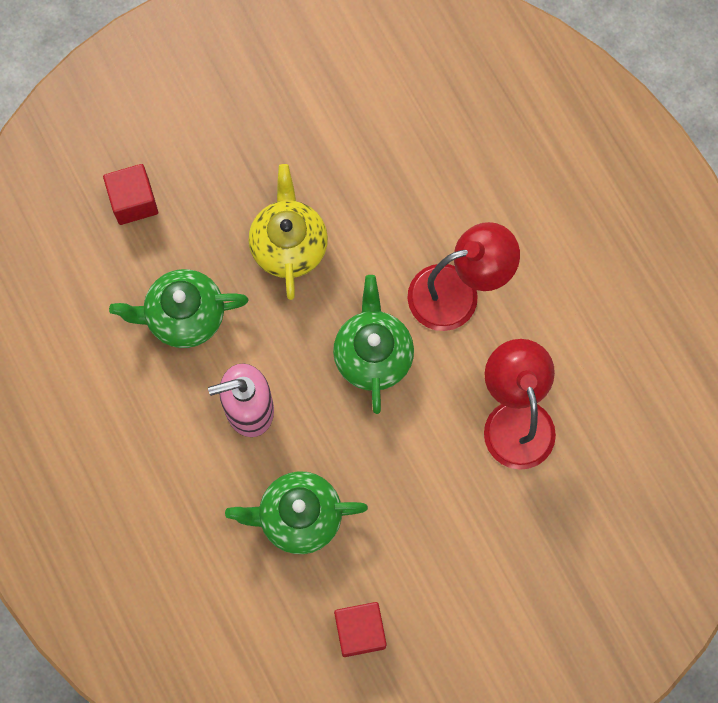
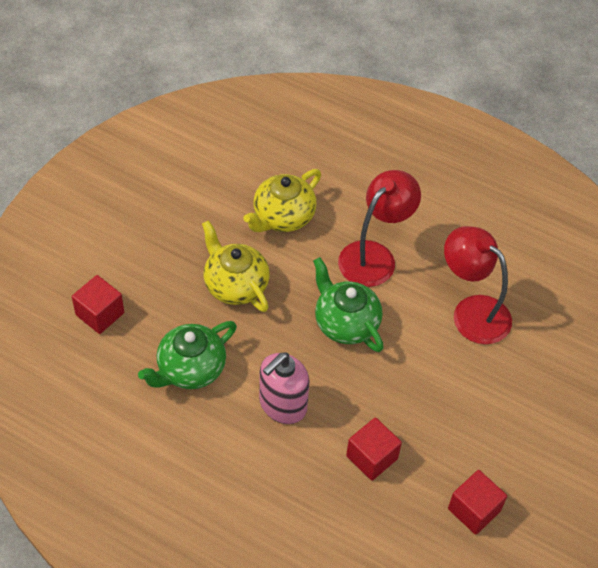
camera: 35 degrees left, 20 degrees down
(298, 517) = (372, 457): green teapot -> red cube
(391, 190) = (283, 217): none -> yellow teapot

